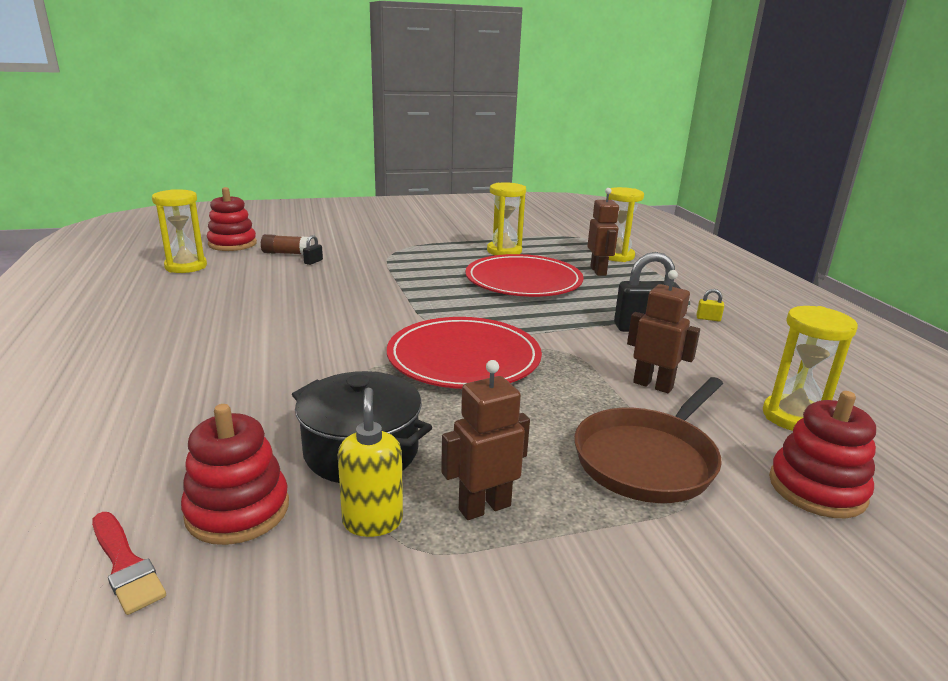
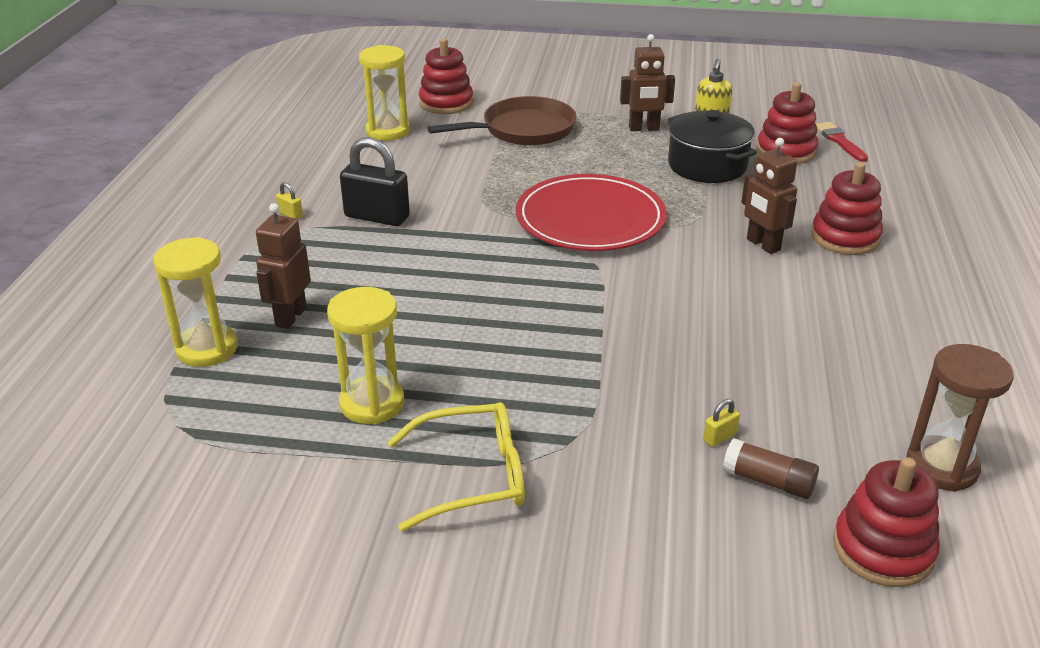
camera: 155 degrees left, 10 degrees up
(186, 266) = (941, 467): yellow hourglass -> brown hourglass
(191, 384) = (845, 237): none -> red stacking toy
(313, 262) = (719, 437): black padlock -> yellow padlock
(431, 240) = (472, 476): none -> yellow glasses
(523, 281) = (421, 317): red plate -> none
(653, 385) = (453, 167): brown robot -> brown robot (762, 245)

